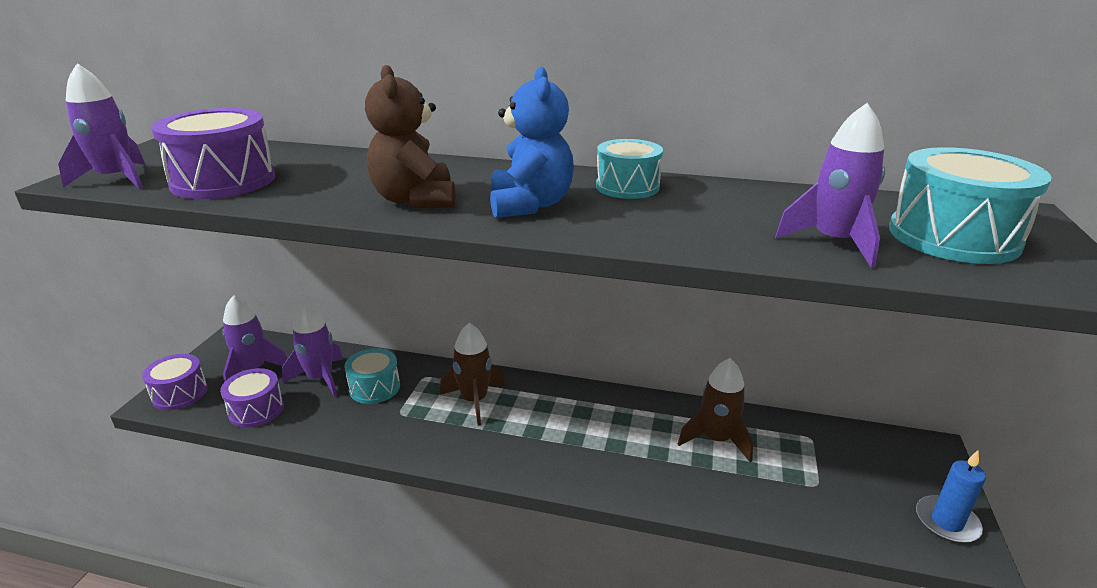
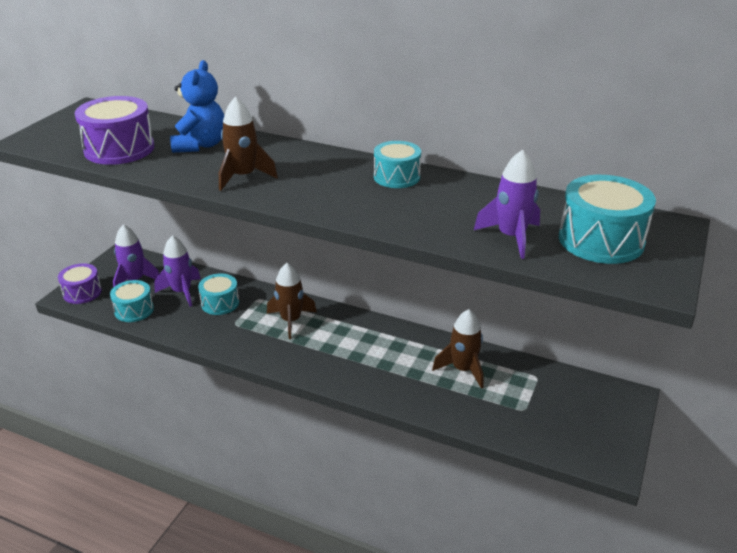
camera: 10 degrees right, 5 degrees up
(117, 179) = (50, 142): purple rocket -> none
(256, 410) = (134, 310): purple drum -> turquoise drum
(415, 200) = (243, 177): brown teddy bear -> brown rocket
(530, 205) = (320, 187): blue teddy bear -> blue teddy bear (200, 145)
(946, 522) = (608, 446): blue candle -> none

